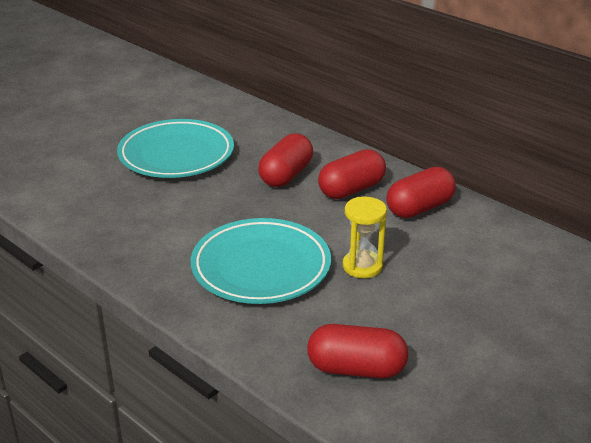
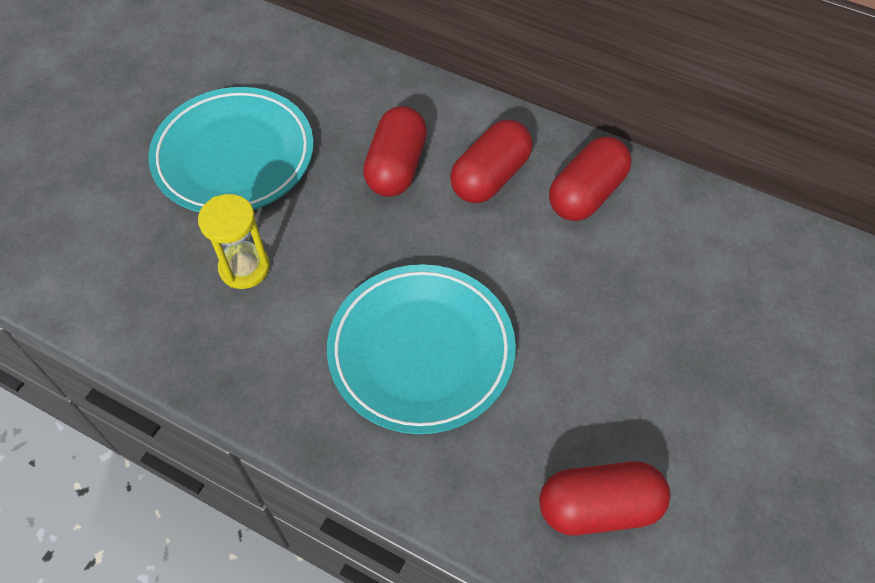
camera: 15 degrees left, 25 degrees up
(362, 266) = (549, 319): yellow hourglass -> yellow hourglass (244, 268)

